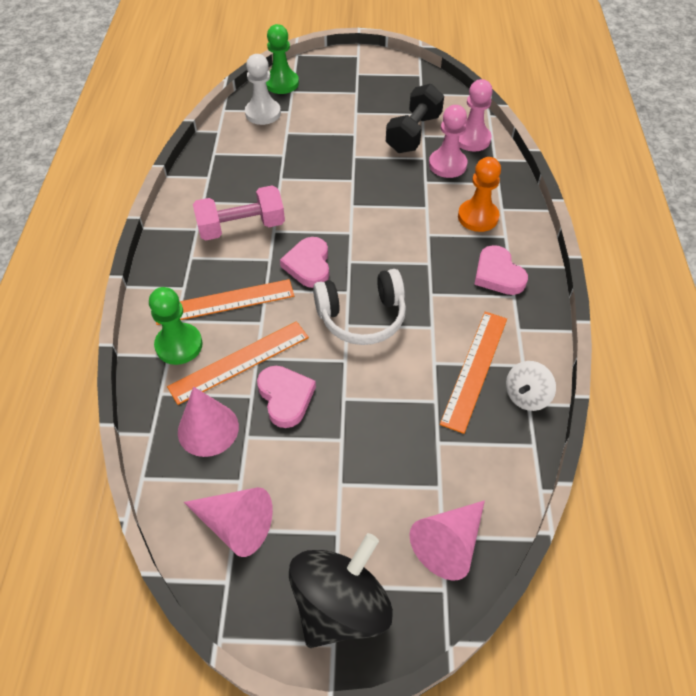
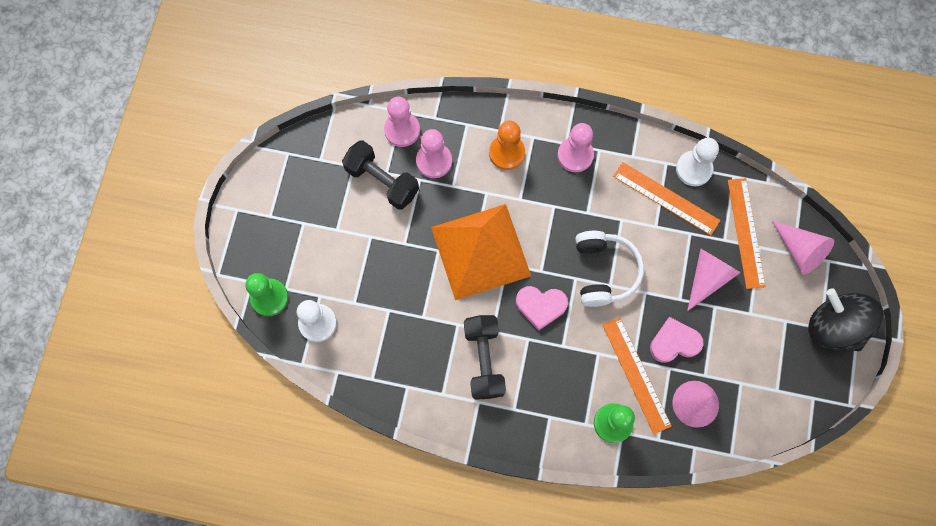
camera: 80 degrees left, 20 degrees up
(224, 302) = (571, 382): orange ruler -> orange ruler (746, 233)
(235, 524) = (774, 389): pink cone -> pink cone (707, 277)
(241, 227) = (484, 360): pink dumbbell -> black dumbbell
(359, 210) = (480, 251): none -> orange pyramid
(498, 274) = (575, 155): pink heart -> pink pawn
(526, 396) = (693, 169): white spinning top -> white pawn

